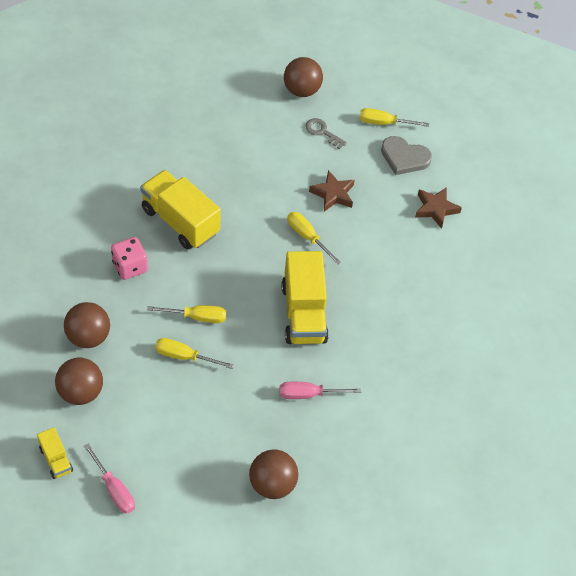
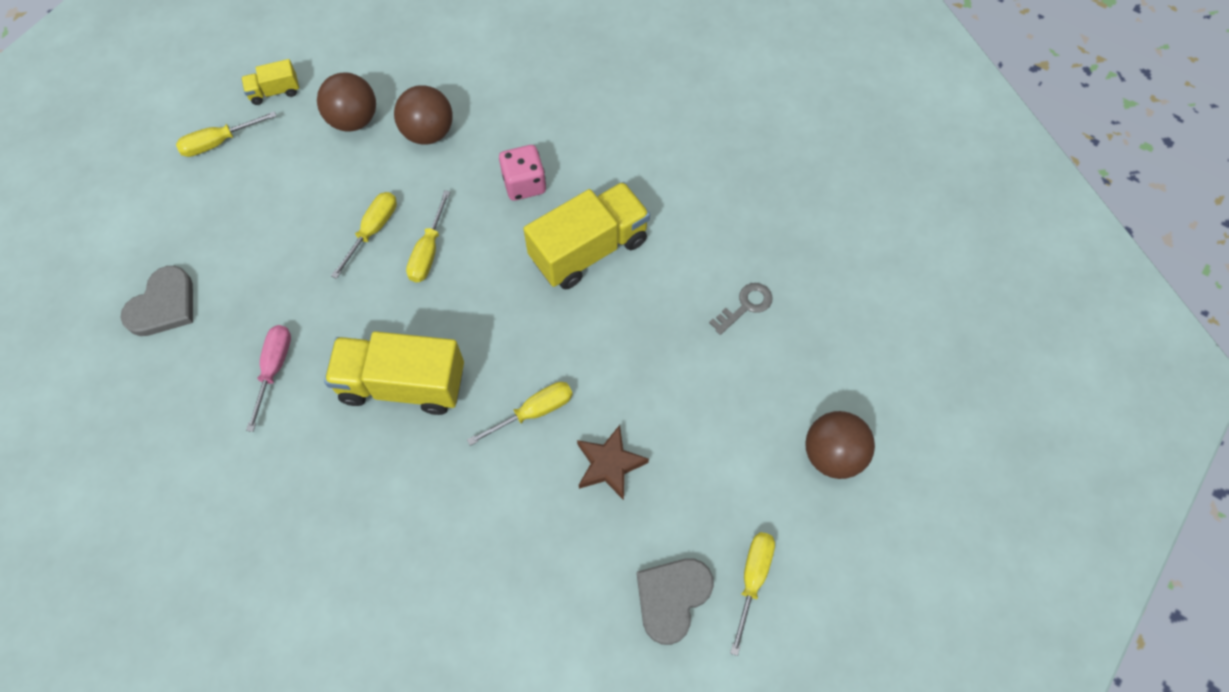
camera: 105 degrees right, 10 degrees up
(114, 489) = (218, 142): pink screwdriver -> yellow screwdriver
(272, 484) = (163, 305): brown ball -> grey heart
(322, 132) = (739, 471): grey key -> grey key (746, 306)
(435, 209) = (556, 626): brown star -> none

